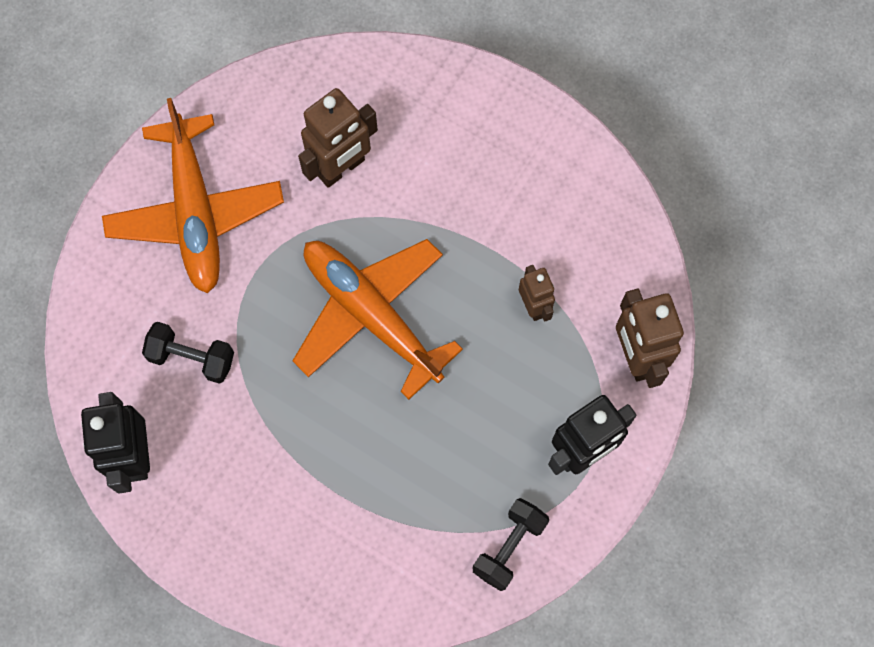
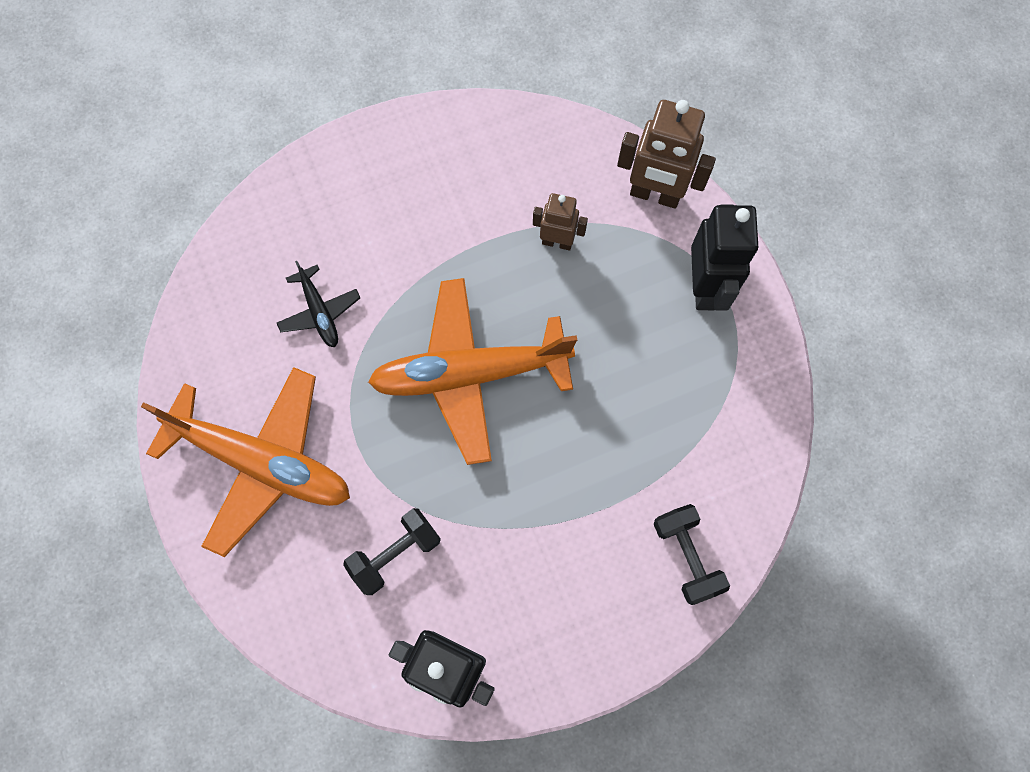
camera: 55 degrees left, 0 degrees up
(341, 168) = (320, 312): brown robot -> black plane
(509, 547) = (748, 396): black dumbbell -> black dumbbell (686, 556)

